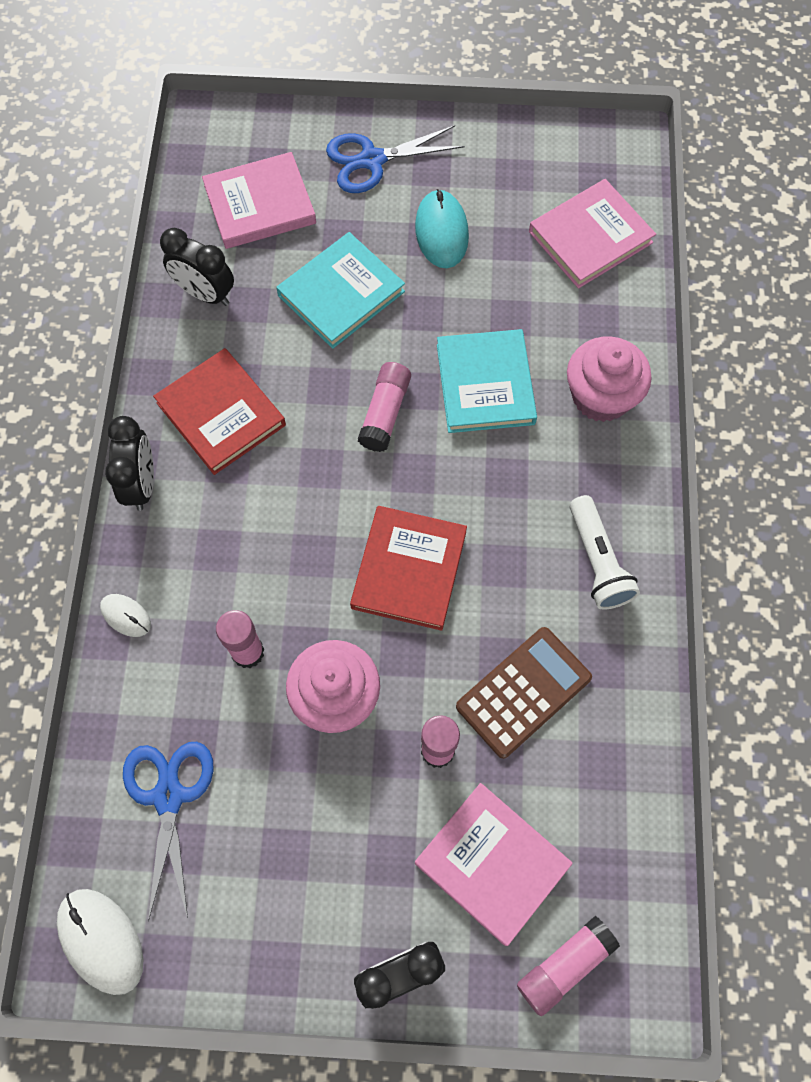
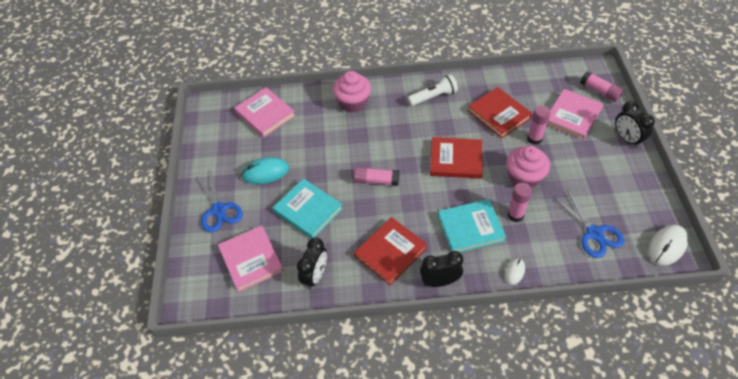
camera: 95 degrees left, 15 degrees down
(168, 796) = (594, 233): blue scissors -> blue scissors turned 105 degrees counterclockwise
(485, 384) = (353, 144): turquoise book -> turquoise book (470, 228)
(523, 692) = (499, 114): brown calculator -> red book

